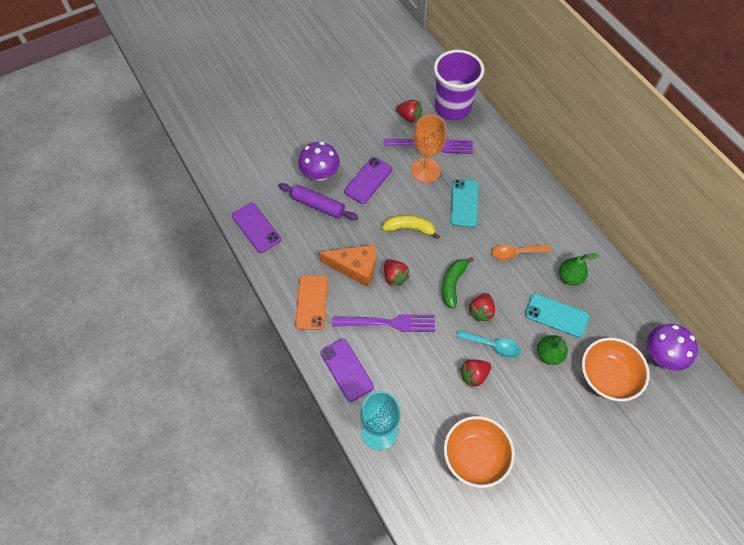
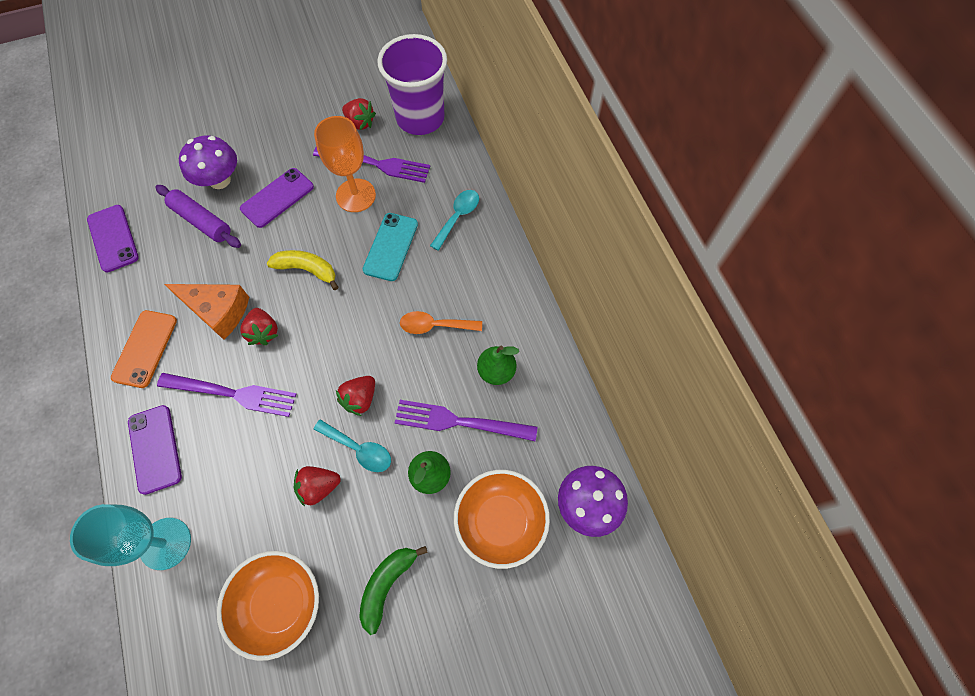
camera: 10 degrees right, 5 degrees up
(452, 284) = (336, 354): green banana -> green banana (387, 584)
(505, 175) = (457, 217): none -> turquoise spoon
(556, 315) = (460, 422): turquoise phone -> purple fork

